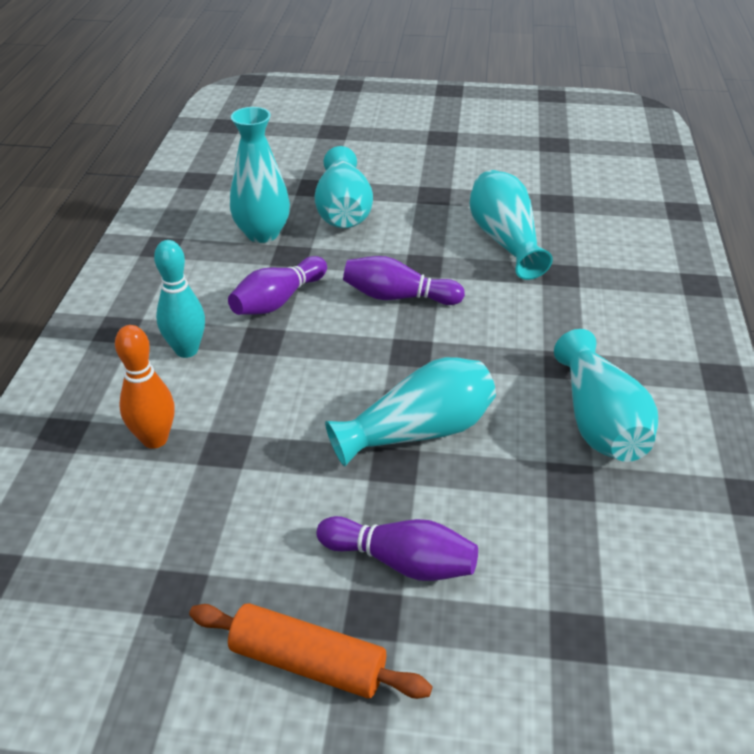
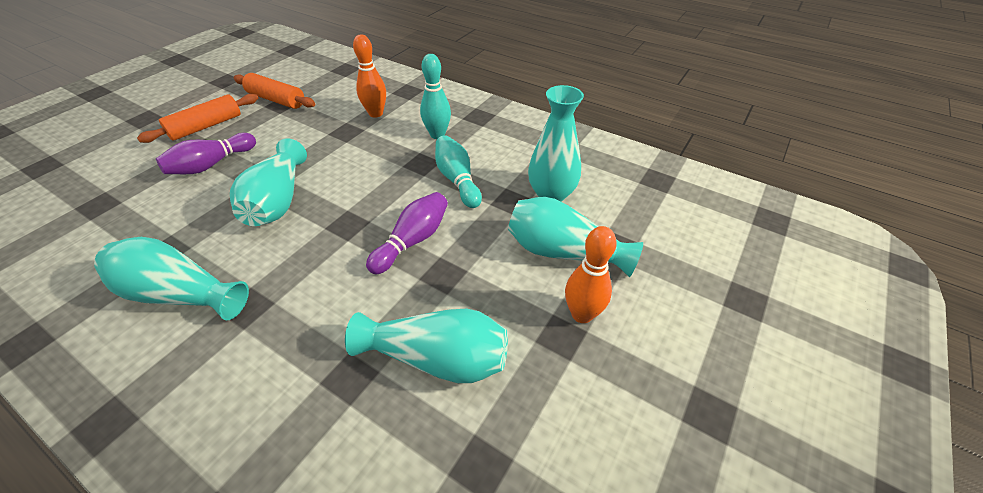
camera: 115 degrees right, 5 degrees up
(161, 612) = (276, 99): none -> orange rolling pin
(278, 301) = (457, 180): purple bowling pin -> turquoise bowling pin
(405, 190) = (582, 314): none -> orange bowling pin

